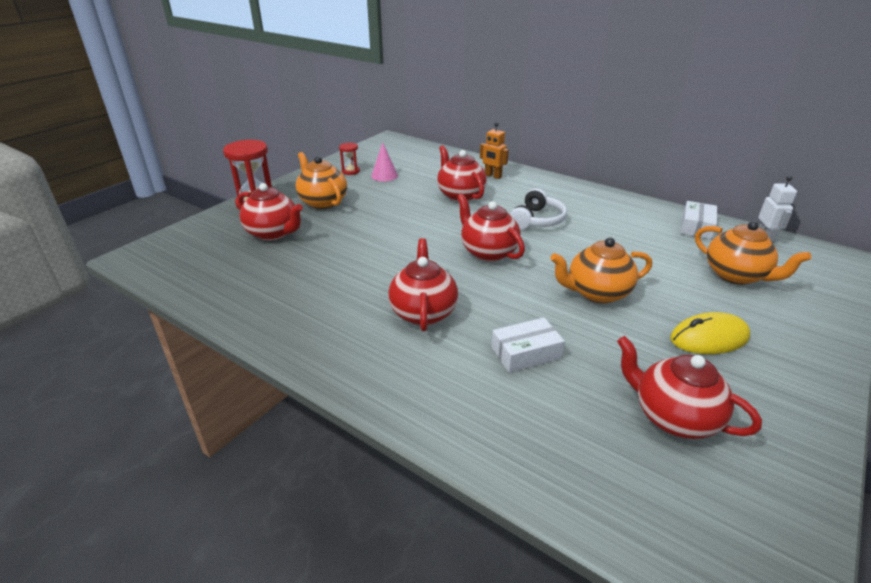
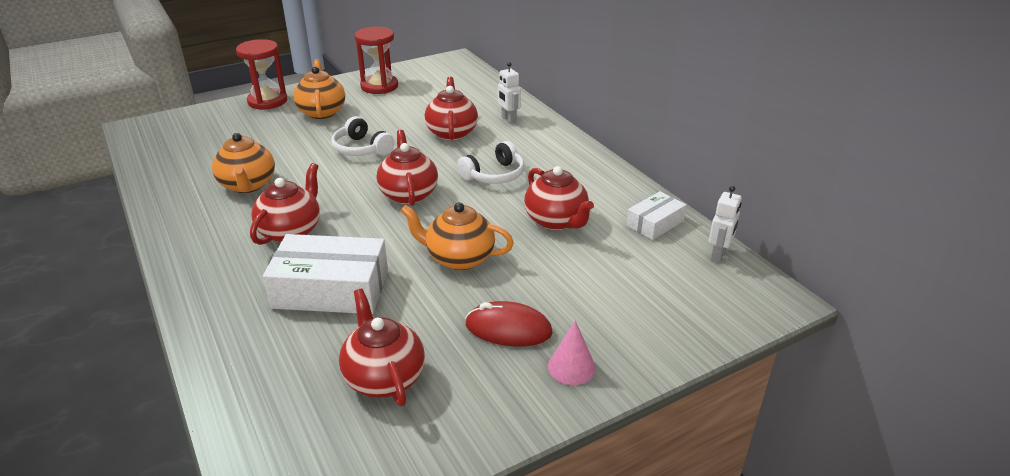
camera: 25 degrees right, 0 degrees up
(273, 233) = (252, 132): red teapot -> red teapot (556, 221)
(350, 171) = (379, 86): red hourglass -> red hourglass, size x1.97
(384, 175) = (404, 97): pink cone -> pink cone (571, 367)
(399, 224) = (361, 149): none -> white headphones
(493, 176) = (508, 119): orange robot -> white robot
(526, 353) = (331, 289): white box -> white box, size x1.81
(709, 338) = (508, 329): yellow mouse -> red mouse
(736, 275) = (624, 282): orange teapot -> orange teapot (248, 185)

